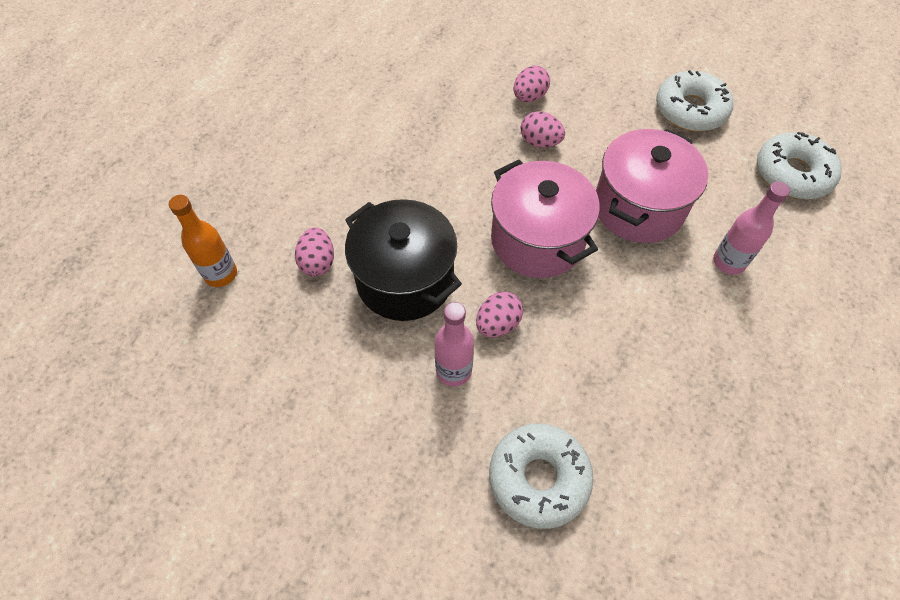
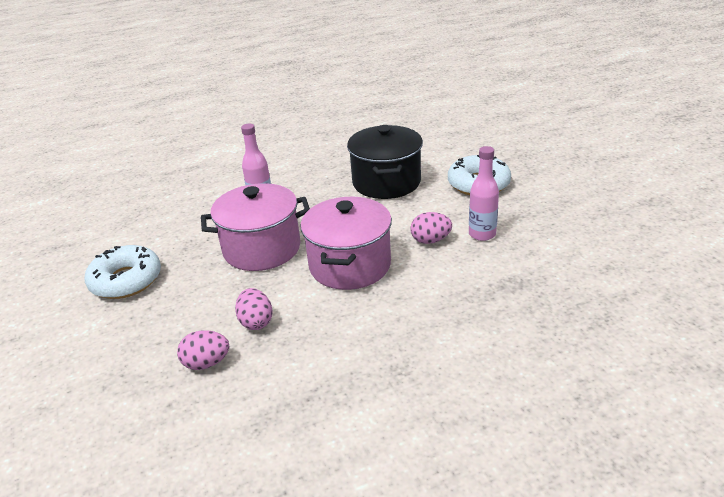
camera: 135 degrees left, 25 degrees down
(221, 274) = (629, 371): orange bottle -> none
(318, 262) = (530, 335): pink egg -> none
(405, 280) = (469, 290): black pot -> black pot (386, 182)
(792, 174) = (152, 218): white donut -> none

